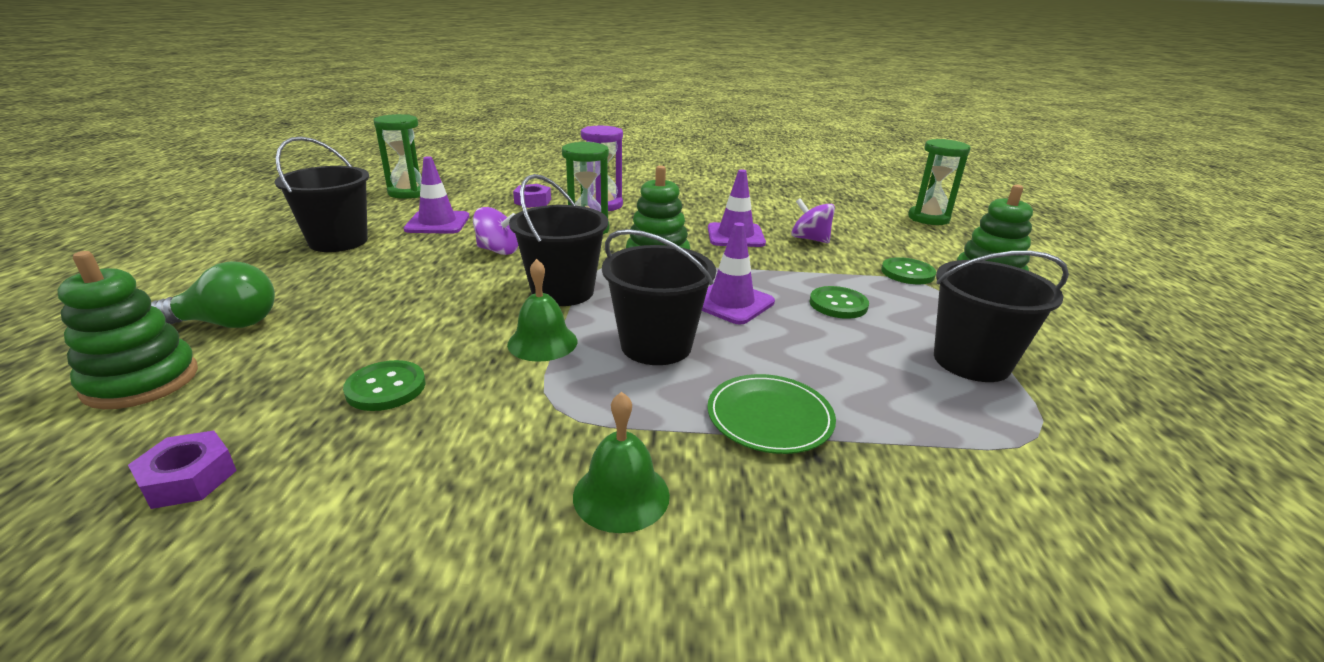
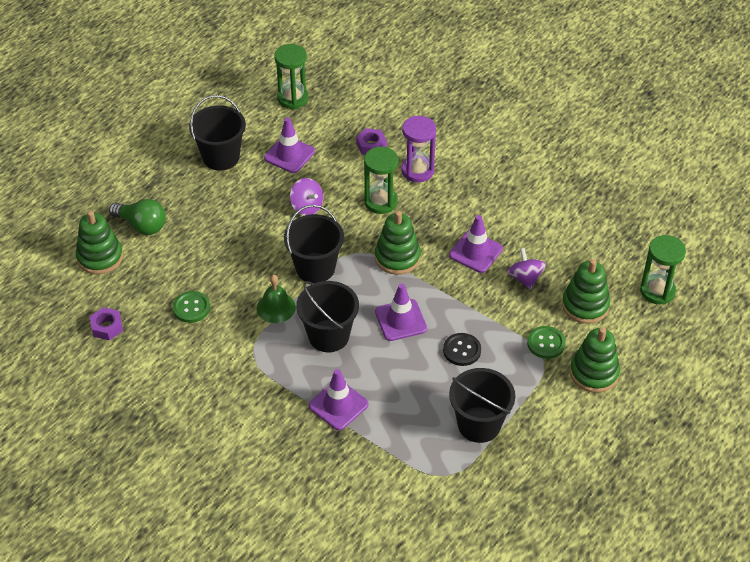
camera: 35 degrees right, 20 degrees up
(621, 495) = (246, 411): green bell -> none
(769, 417) = (338, 405): green plate -> purple traffic cone
(838, 304) = (462, 350): green button -> black button
(892, 240) = (585, 305): none -> green stacking toy

